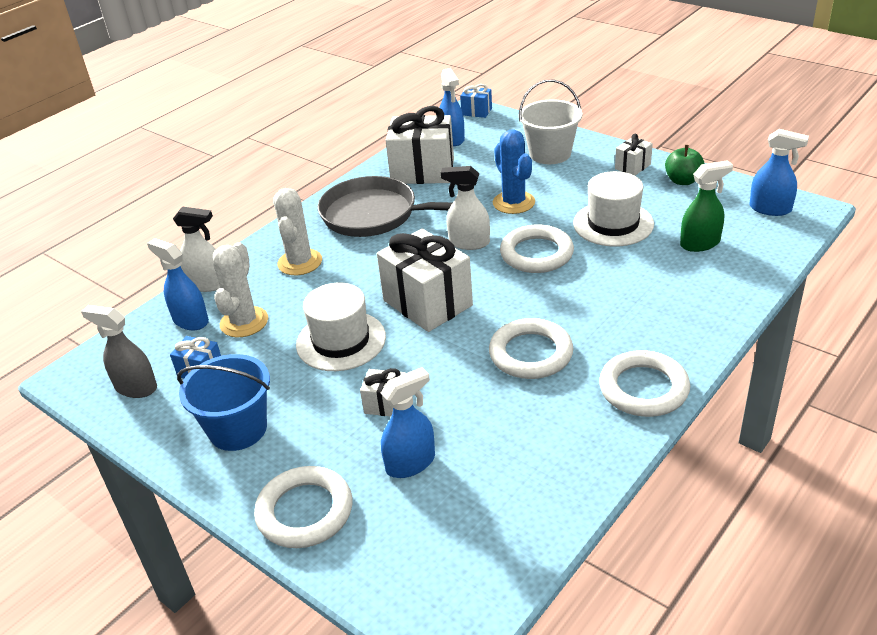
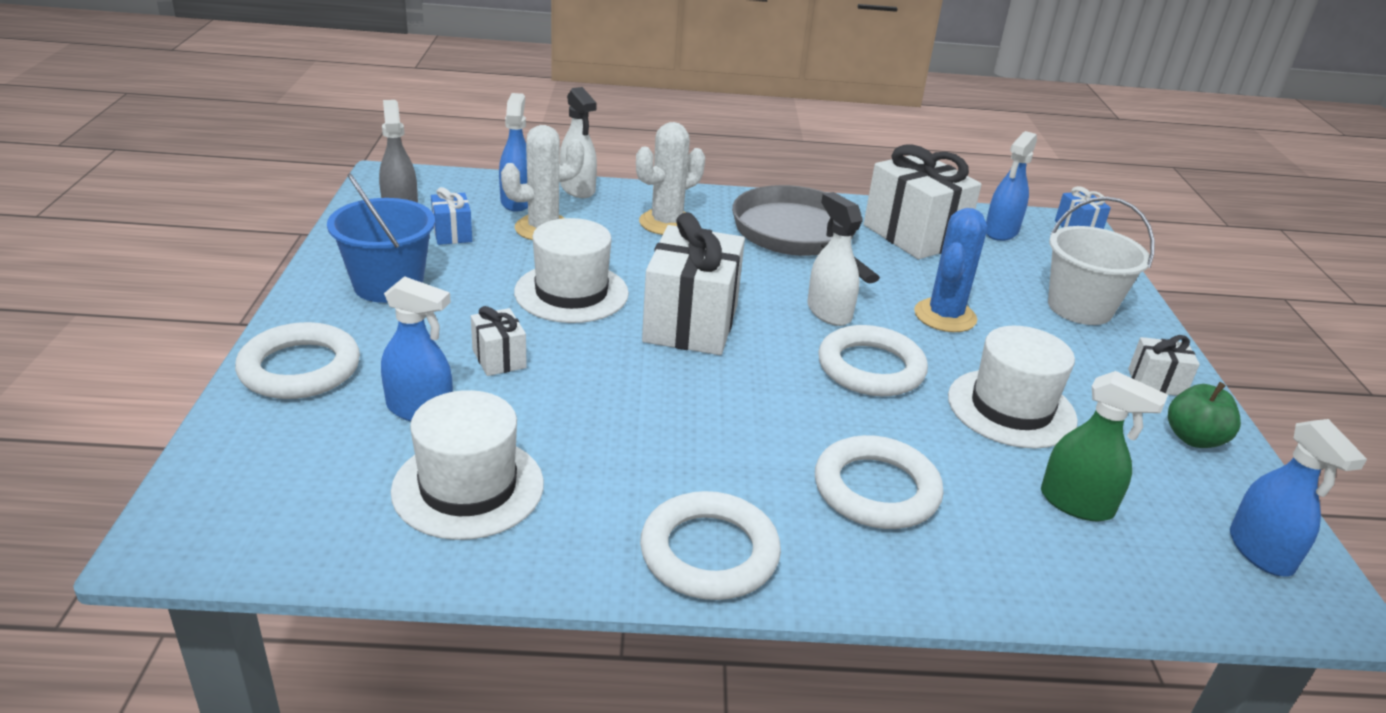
camera: 45 degrees right, 5 degrees down
(511, 467) = (468, 487): none -> white hat
(531, 354) = (681, 430): white ring -> white ring (876, 489)

